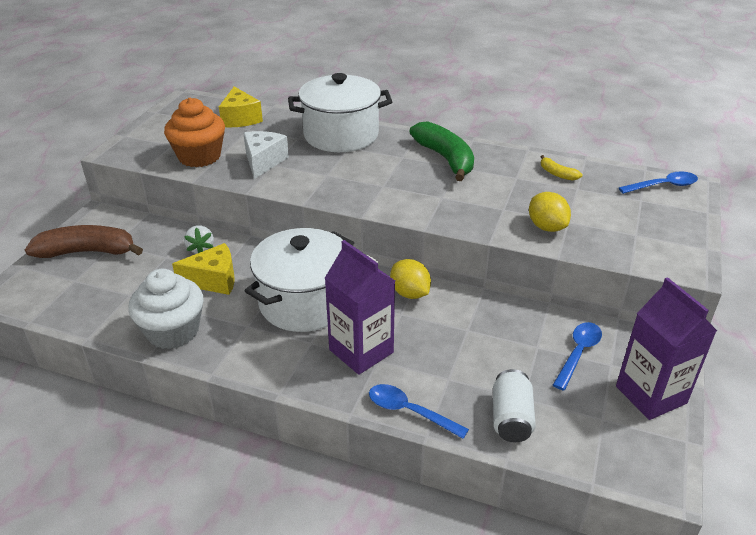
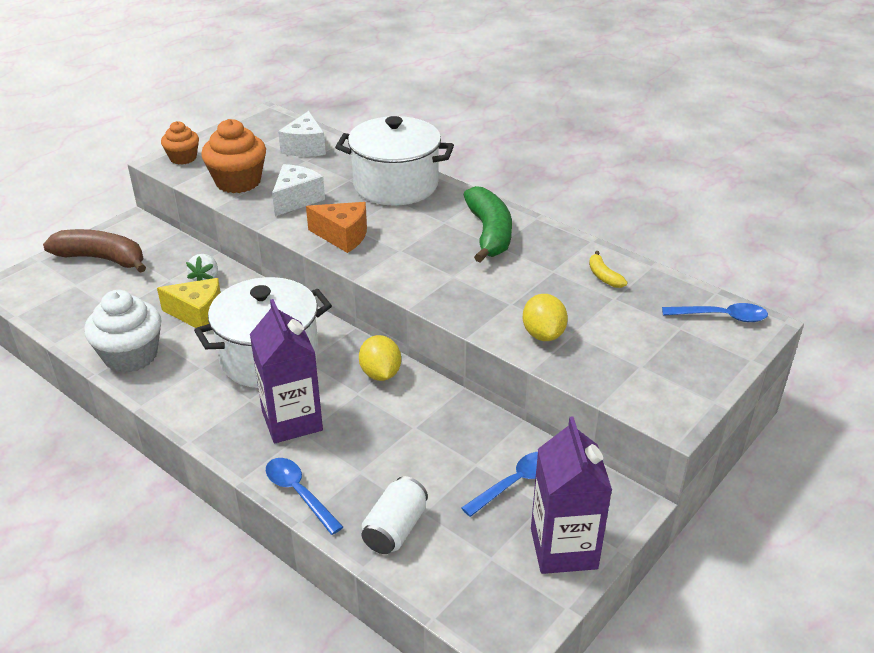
camera: 20 degrees right, 0 degrees up
(132, 146) = (183, 158): none -> orange cupcake
(240, 119) = (305, 147): yellow cheese -> white cheese
(326, 184) = (343, 236): none -> orange cheese

